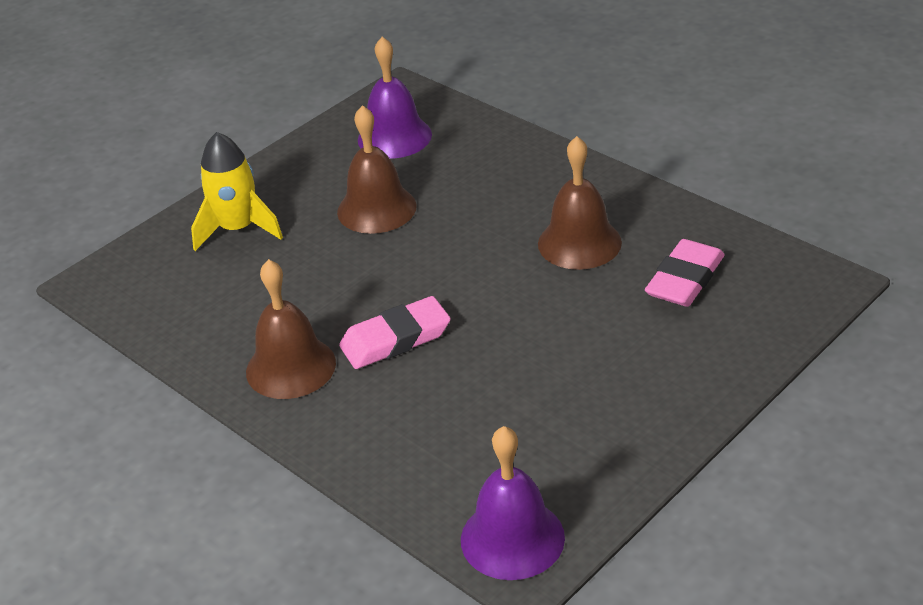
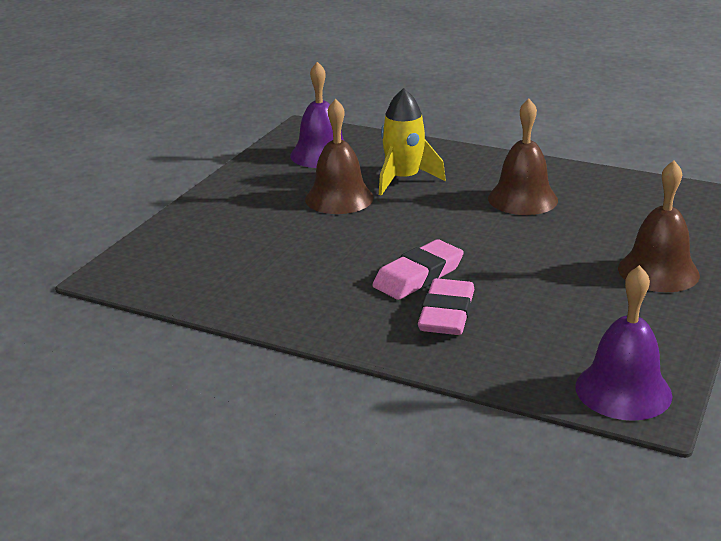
camera: 20 degrees left, 10 degrees down
(238, 229) = (225, 224): yellow rocket -> yellow rocket (403, 179)
(291, 367) = (339, 307): brown bell -> brown bell (658, 271)
(685, 279) = (622, 210): pink eraser -> pink eraser (446, 313)

